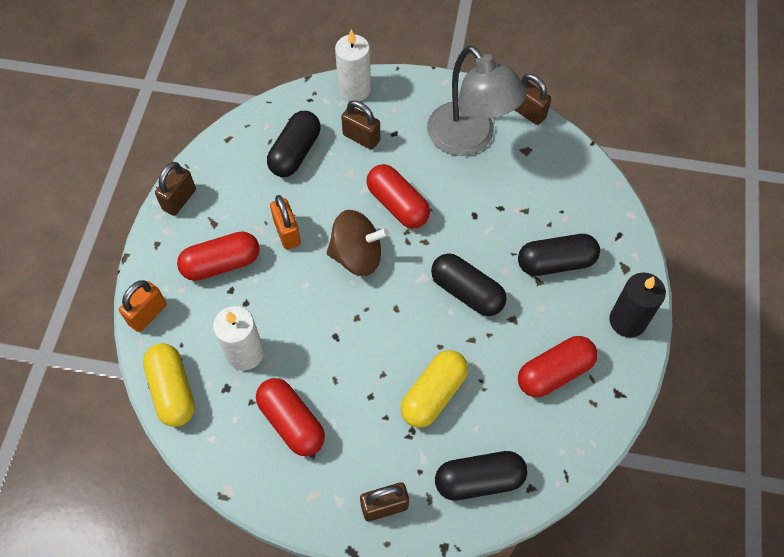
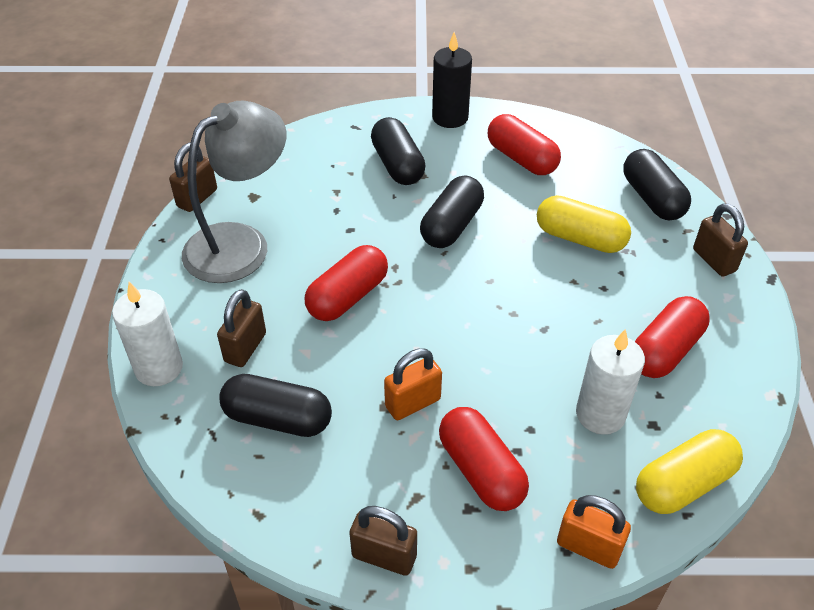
camera: 100 degrees left, 15 degrees down
(357, 256) = (430, 324): brown spinning top -> none

